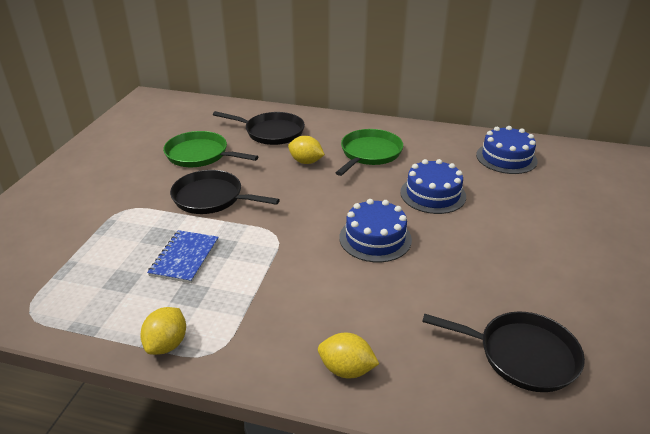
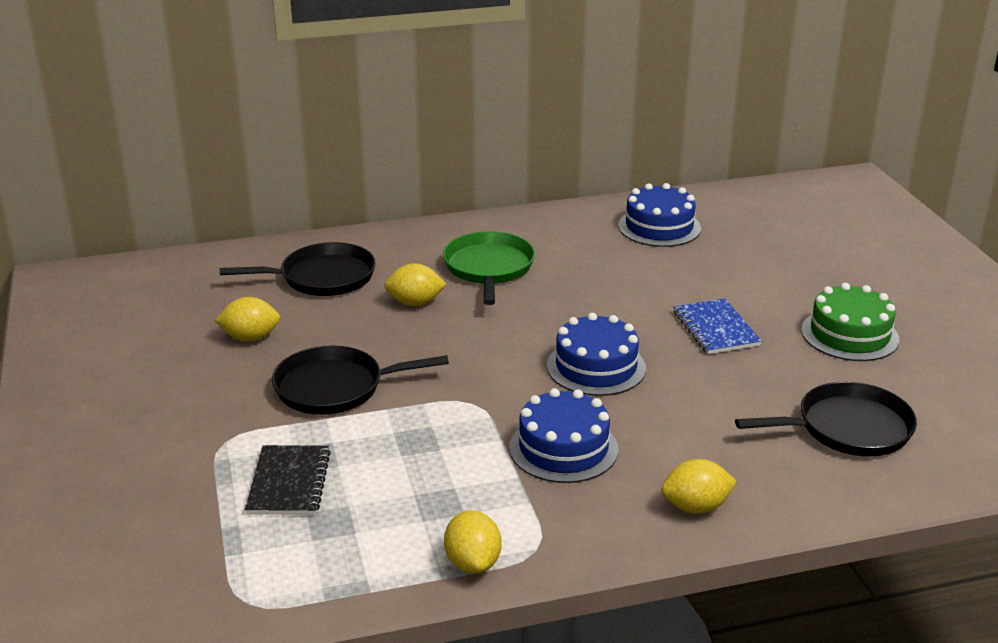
camera: 30 degrees left, 5 degrees down
(128, 246) = (288, 482): none -> black notebook
(185, 258) = (384, 468): blue notebook -> blue notebook (716, 329)
(200, 155) = (250, 338): green pan -> yellow lemon
(433, 194) = (614, 296): blue cake -> blue cake (563, 448)
(588, 279) = (849, 335): none -> green cake

